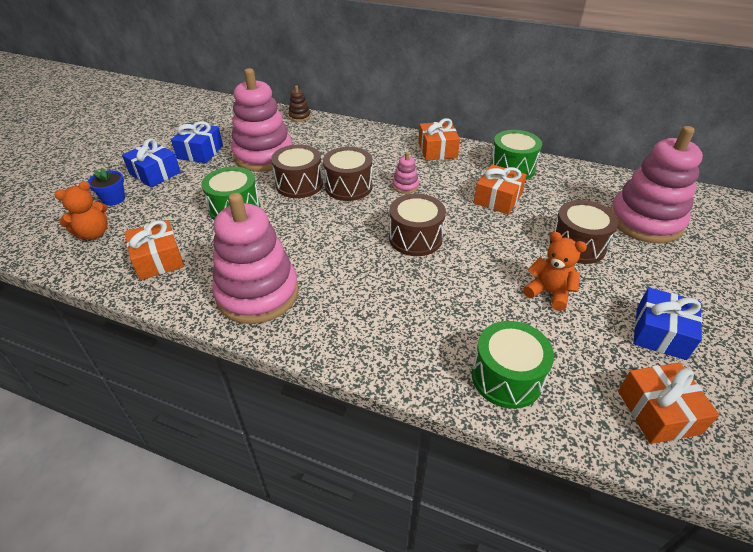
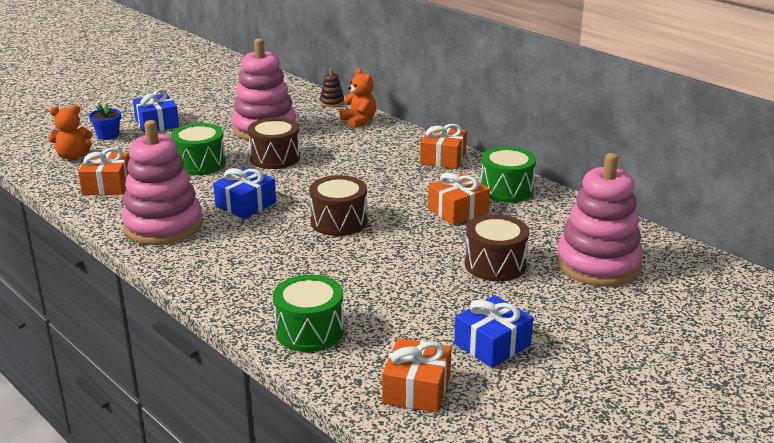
camera: 25 degrees right, 15 degrees down
(200, 152) = (210, 114): blue gift -> blue gift (246, 204)
(348, 186) = (319, 169): brown drum -> none
(405, 186) = (375, 180): pink stacking toy -> none
(549, 292) = (419, 290): orange teddy bear -> orange teddy bear (359, 121)

